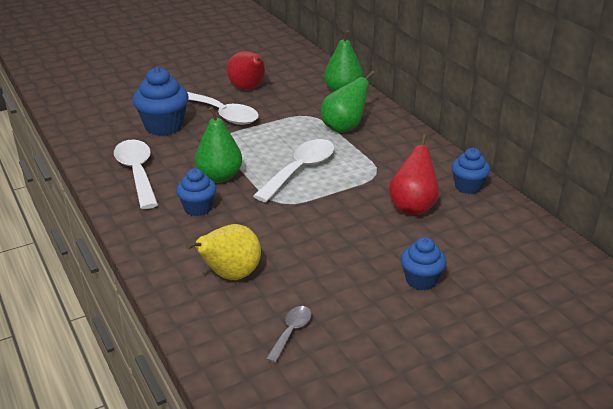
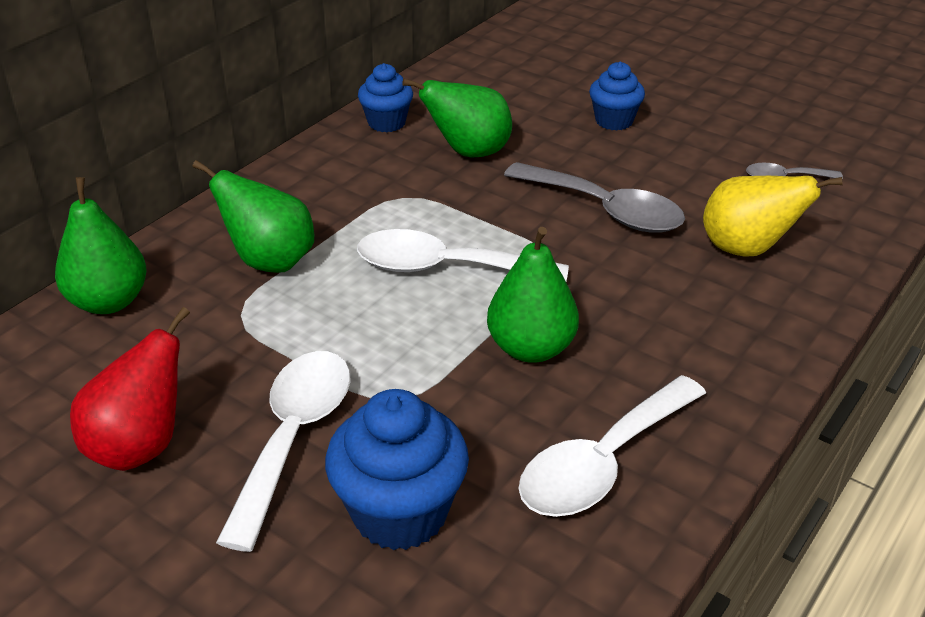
camera: 115 degrees left, 5 degrees up
(198, 208) = (638, 336): blue cupcake -> none
(312, 236) = (605, 210): none -> grey spoon
(412, 206) = (468, 152): red pear -> green pear

